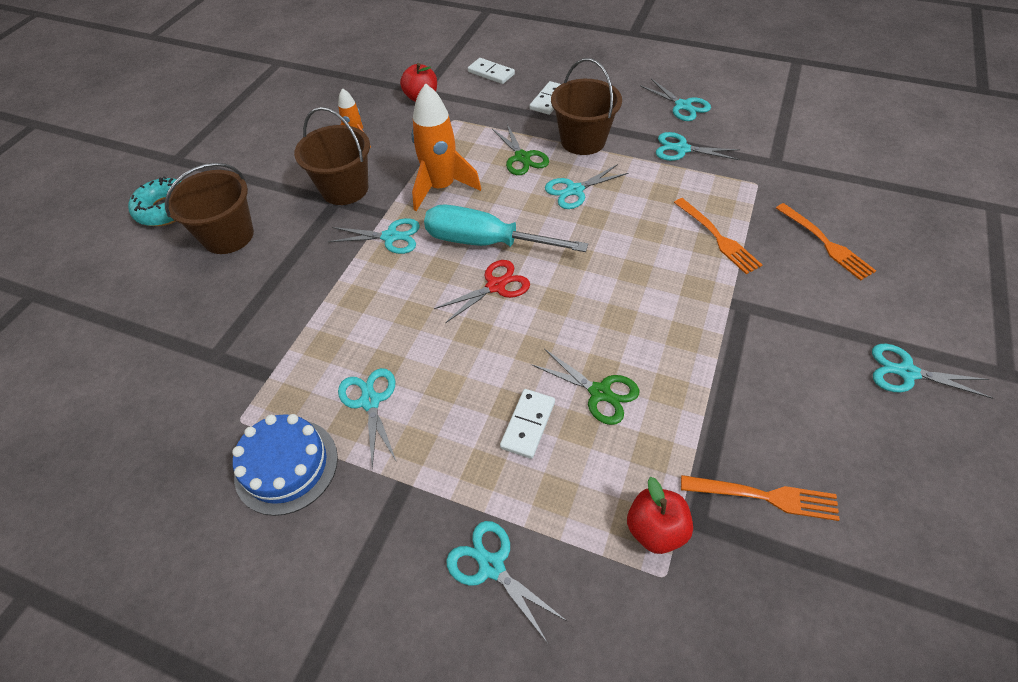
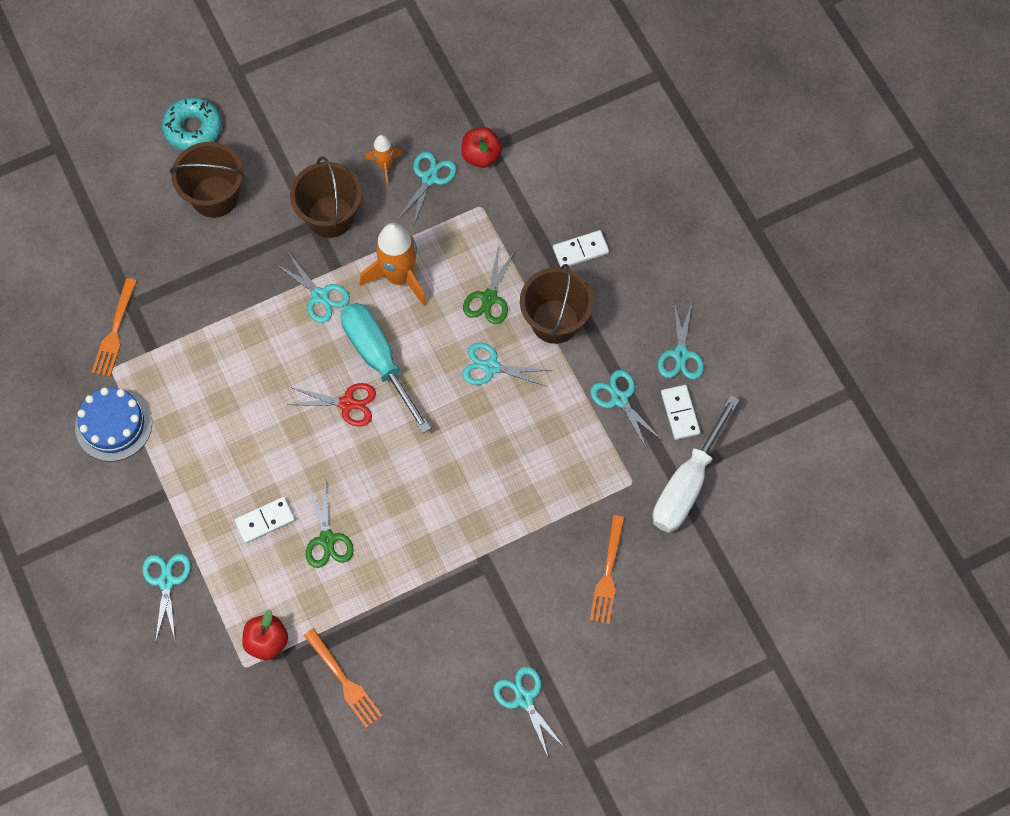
camera: 40 degrees right, 15 degrees up
(370, 401) = (192, 423): turquoise scissors -> turquoise scissors (429, 178)
(491, 73) = (569, 172): white domino -> white domino (680, 413)
(717, 237) = (540, 500): orange fork -> orange fork (115, 331)
(788, 160) = (687, 484): none -> white screwdriver

